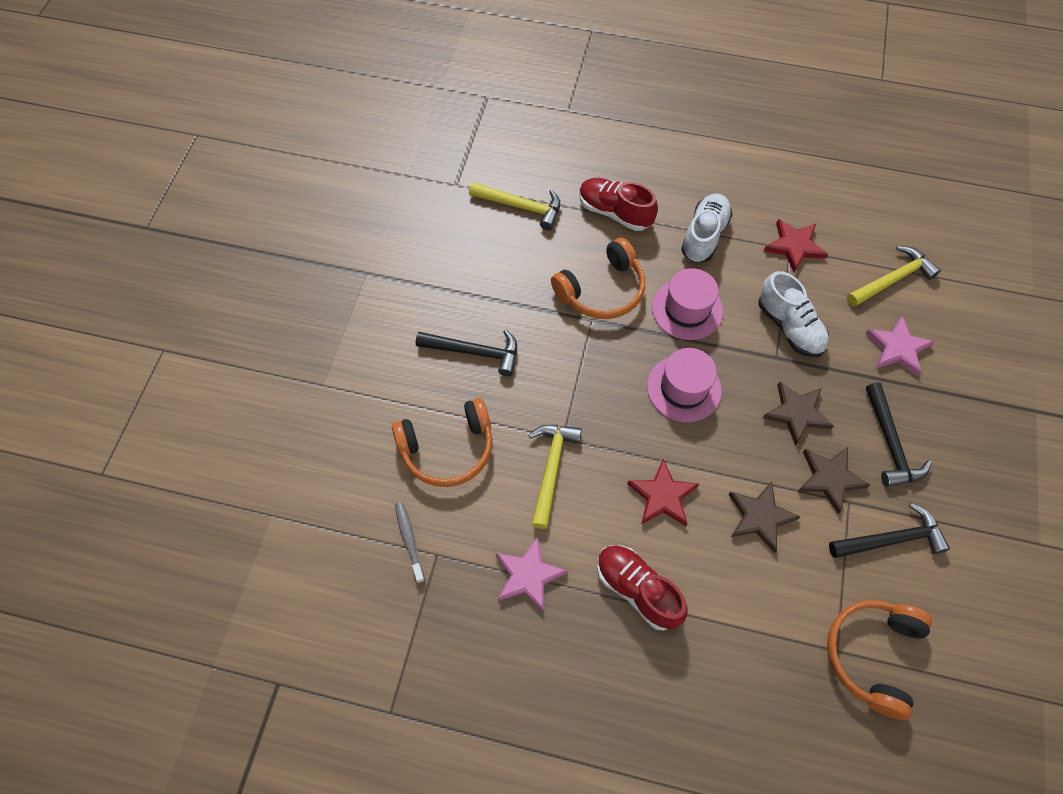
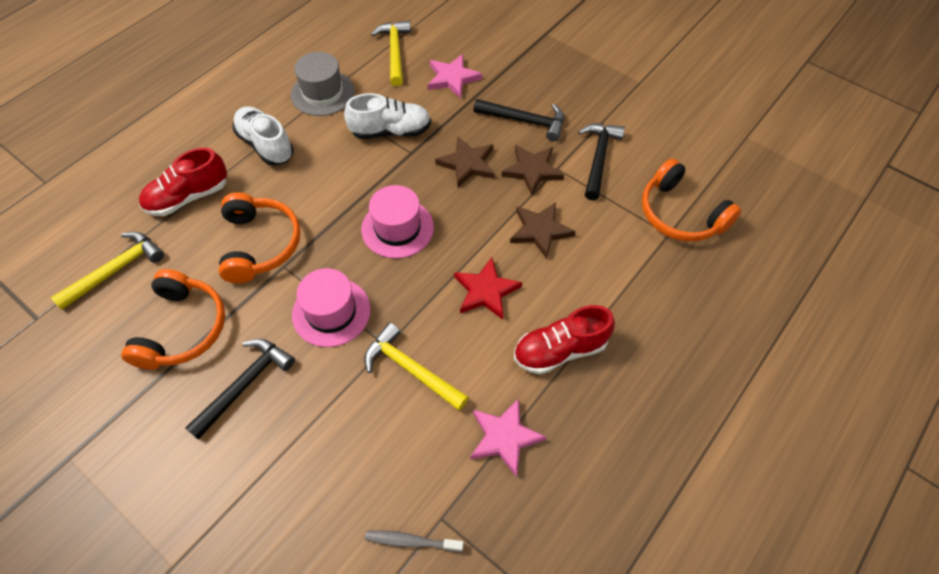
camera: 65 degrees left, 5 degrees down
(448, 449) = (335, 458): orange headphones -> orange headphones (183, 329)
(687, 309) = (326, 190): pink hat -> pink hat (331, 312)
(794, 246) = (322, 93): red star -> grey hat

